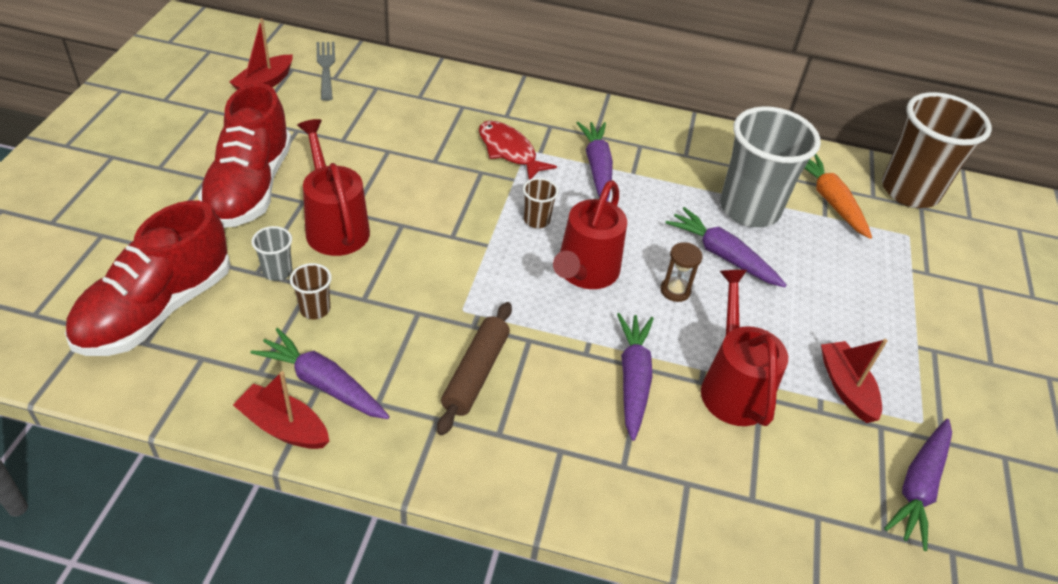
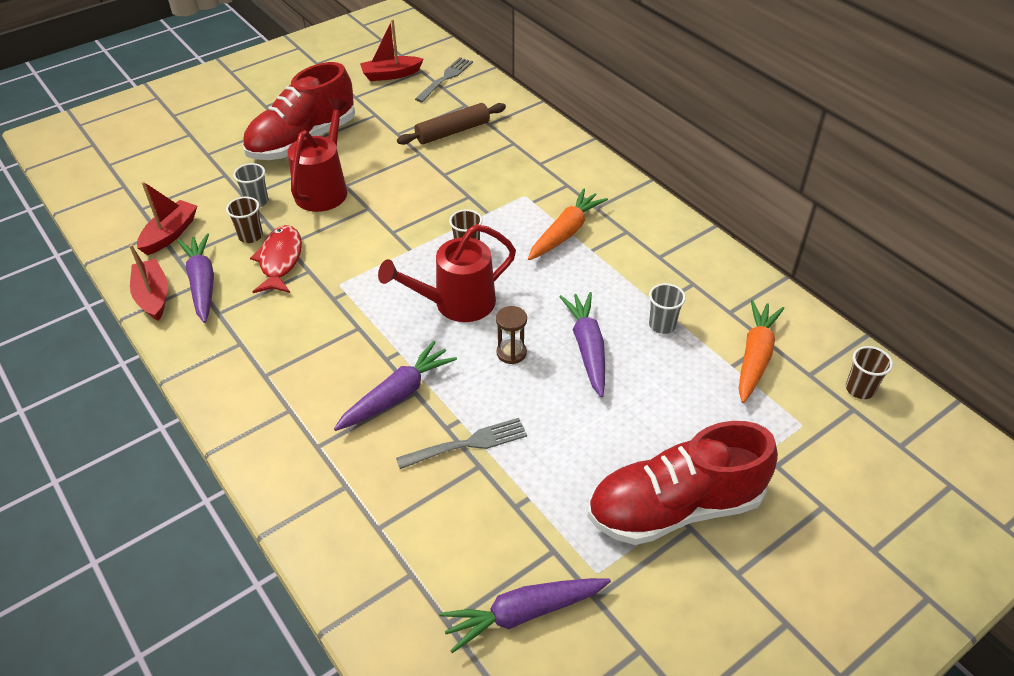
camera: 45 degrees right, 0 degrees up
(157, 309) = (168, 192): red shoe -> red shoe (675, 507)
(476, 373) = (297, 329): brown rolling pin -> brown rolling pin (453, 132)
(509, 151) = (509, 190): red fish -> red fish (280, 260)
(597, 167) = (565, 232): purple carrot -> orange carrot
(732, 386) = (466, 444): red watering can -> grey fork
(749, 209) = (662, 325): grey cup -> grey cup, size x0.41
(846, 387) = (562, 504): red boat -> red boat (170, 234)
(909, 191) = (859, 389): brown cup -> brown cup, size x0.41

